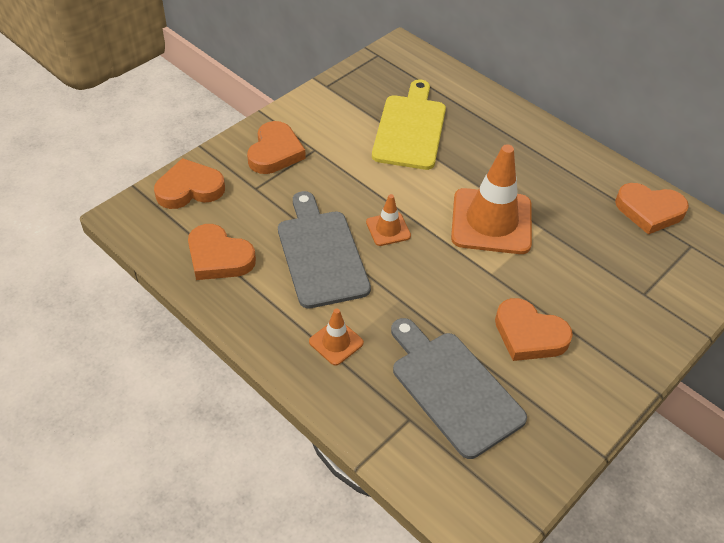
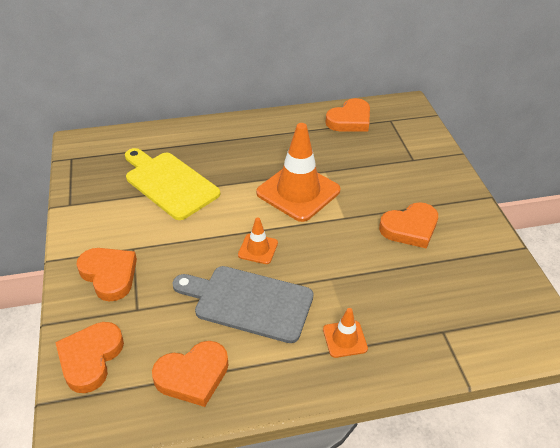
camera: 55 degrees left, 5 degrees down
(453, 388) = (430, 292): grey cutting board -> none

